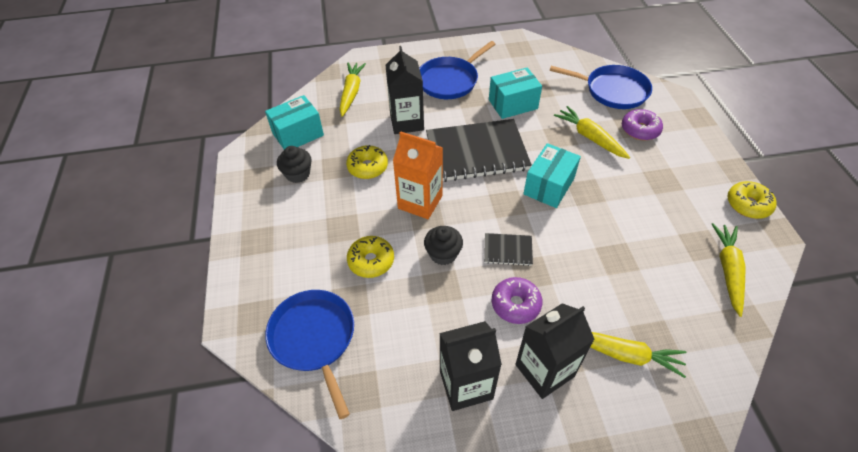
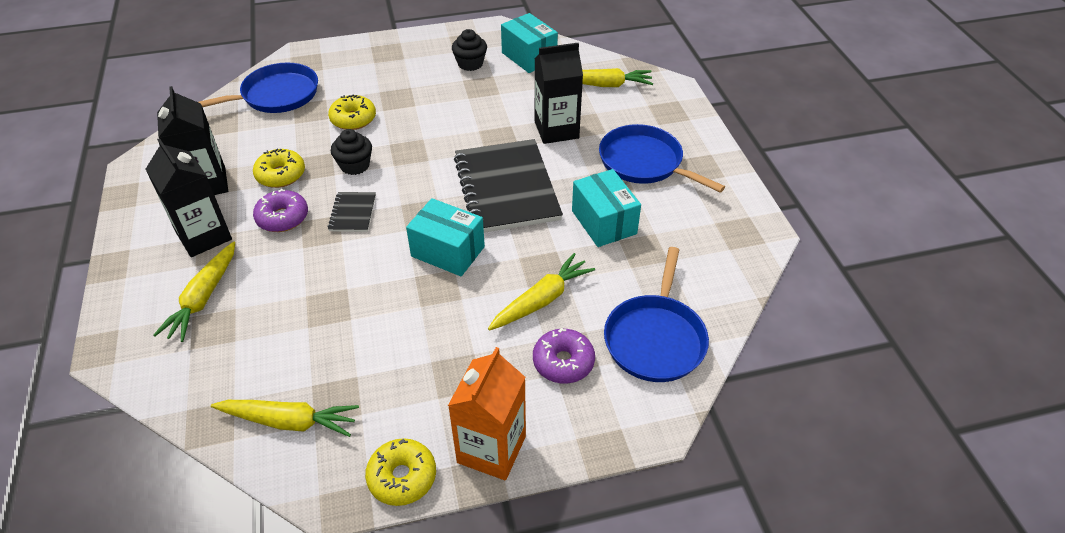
camera: 85 degrees right, 5 degrees down
(367, 167) = (480, 107): yellow donut -> yellow donut (281, 175)
(420, 202) = (427, 146): orange carton -> orange carton (491, 449)

